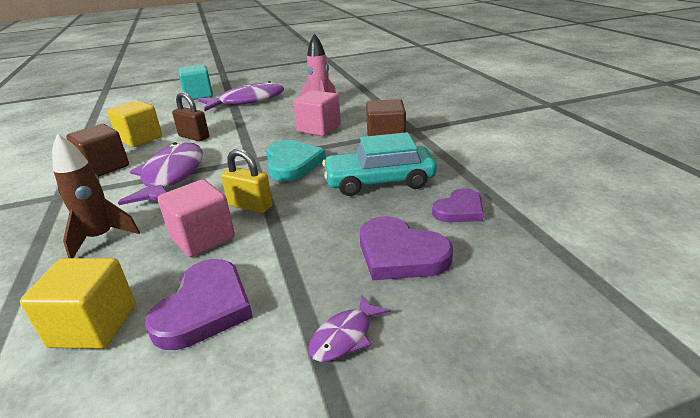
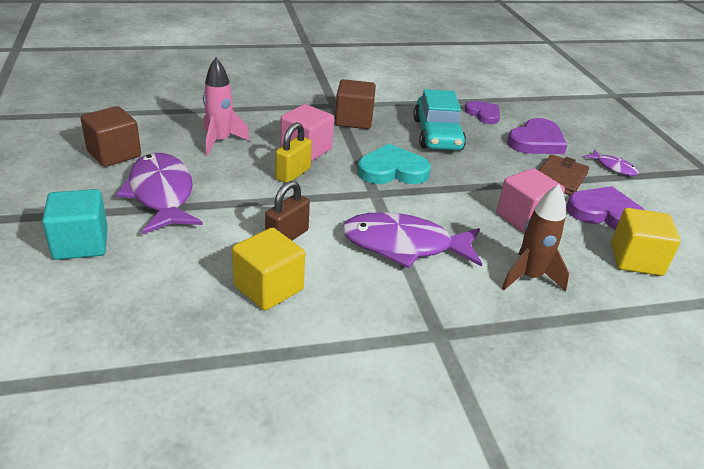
camera: 90 degrees left, 5 degrees up
(104, 167) = (363, 307): brown cube -> brown cube (114, 154)
(250, 206) = (473, 195): yellow padlock -> yellow padlock (293, 174)
(297, 271) = (560, 178): none -> brown wallet

